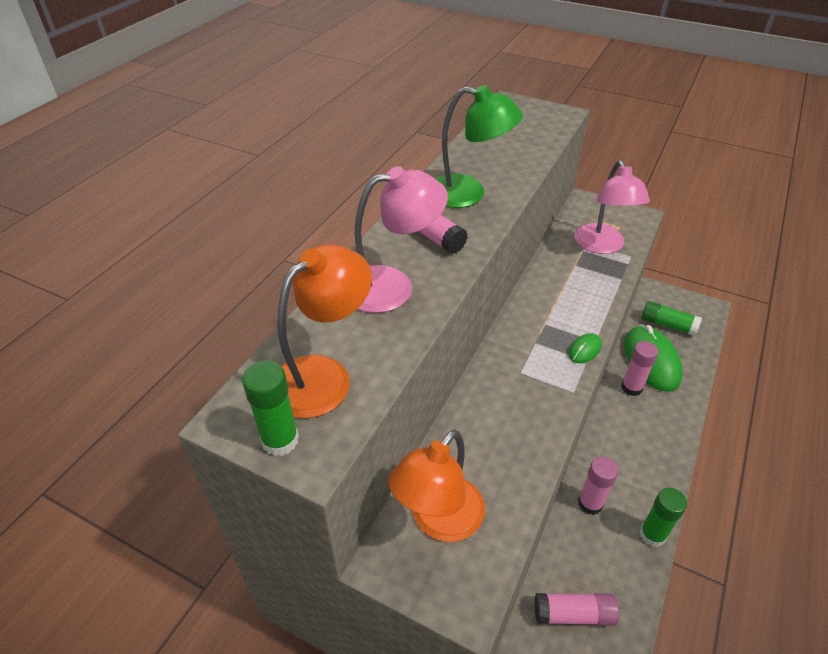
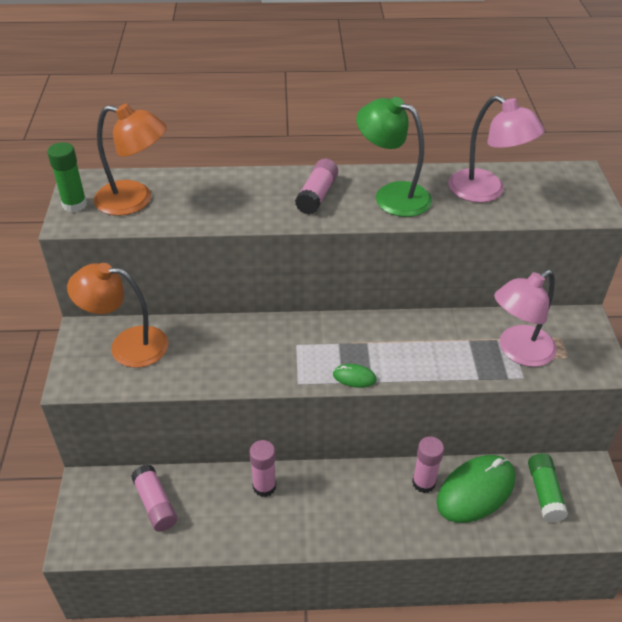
camera: 60 degrees right, 0 degrees up
(393, 286) = (241, 198): pink lamp -> pink lamp (486, 191)
(468, 194) = (392, 195): green lamp -> green lamp turned 135 degrees clockwise
(652, 534) = (259, 541): green glue stick -> none

